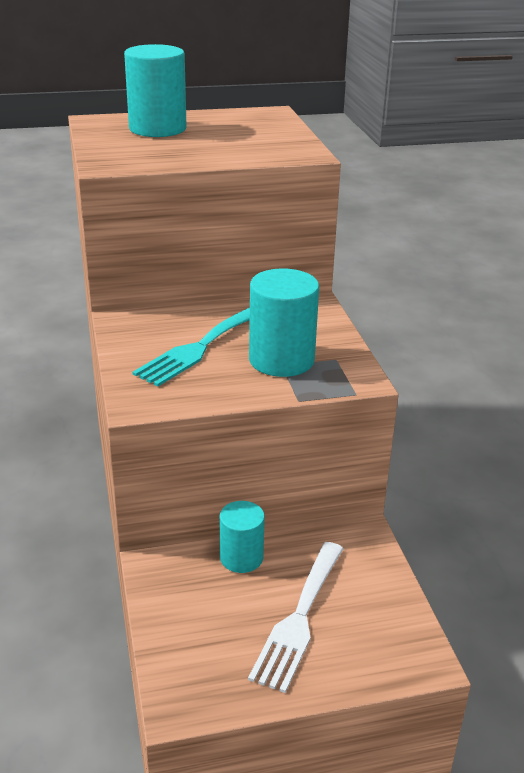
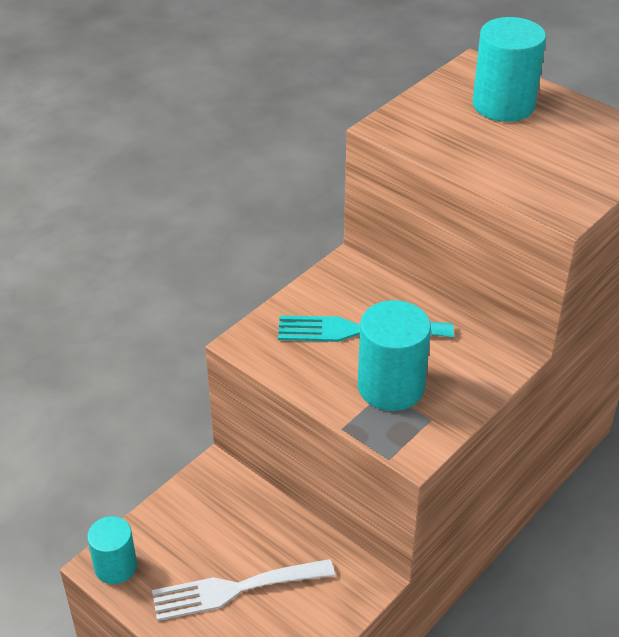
camera: 55 degrees right, 10 degrees up
(241, 557) = (268, 517): turquoise cylinder -> turquoise cylinder (115, 566)

